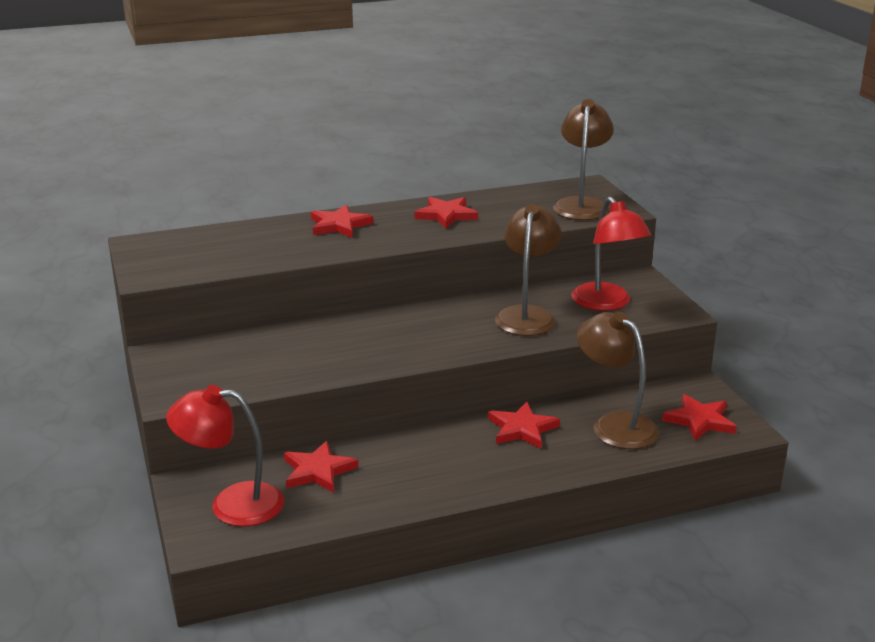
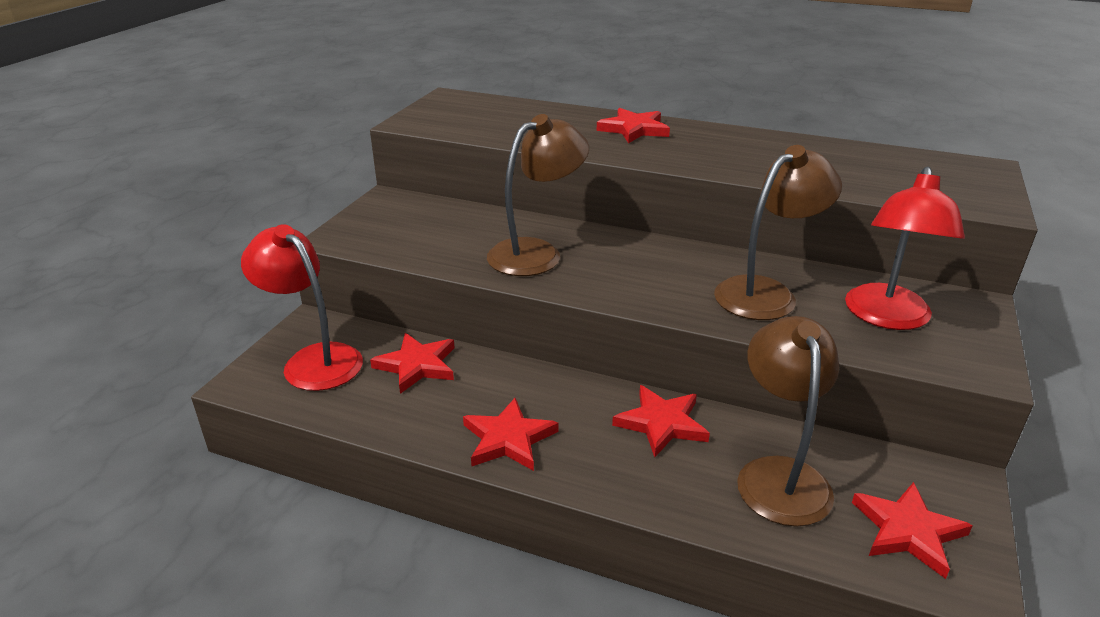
camera: 40 degrees right, 5 degrees up
(446, 215) = (757, 150): red star -> red star (508, 439)
(581, 205) = (942, 185): brown lamp -> brown lamp (536, 253)

